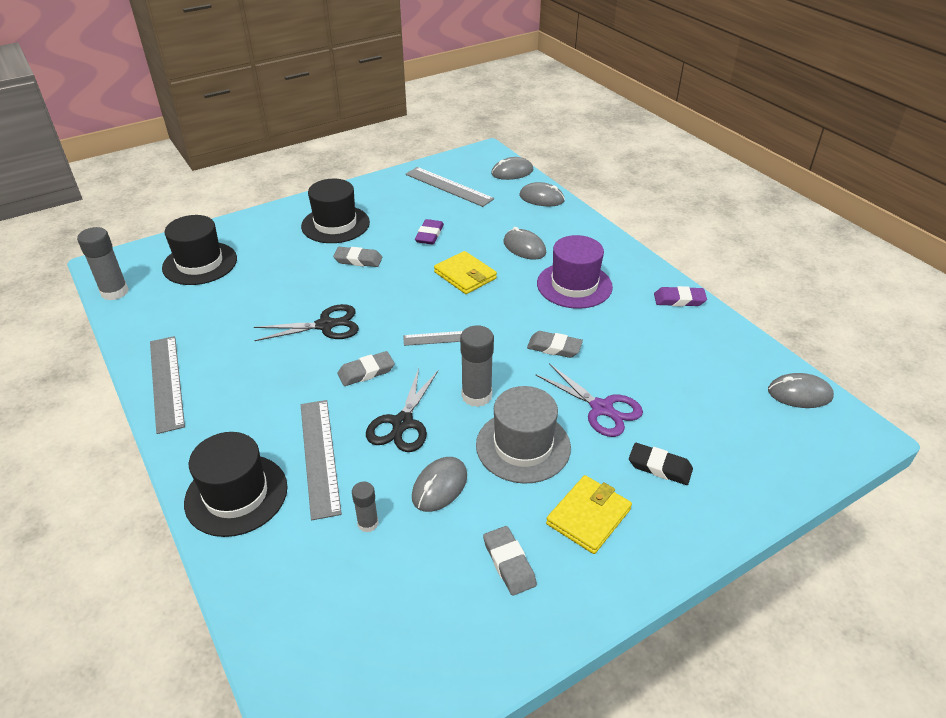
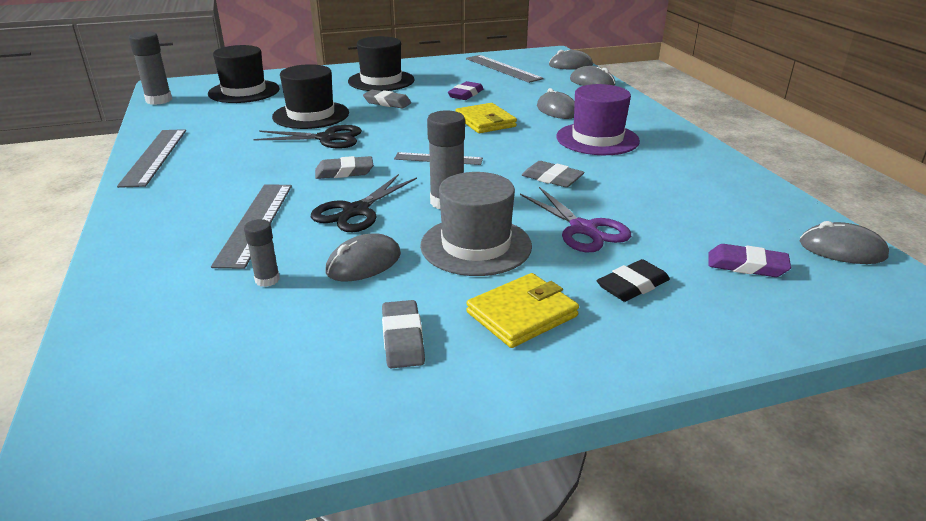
camera: 15 degrees right, 10 degrees down
(236, 494) = (154, 238): black hat -> black hat (311, 115)
(659, 467) = (632, 285): black eraser -> black eraser turned 75 degrees counterclockwise
(679, 300) = (713, 161): purple eraser -> purple eraser (746, 265)

